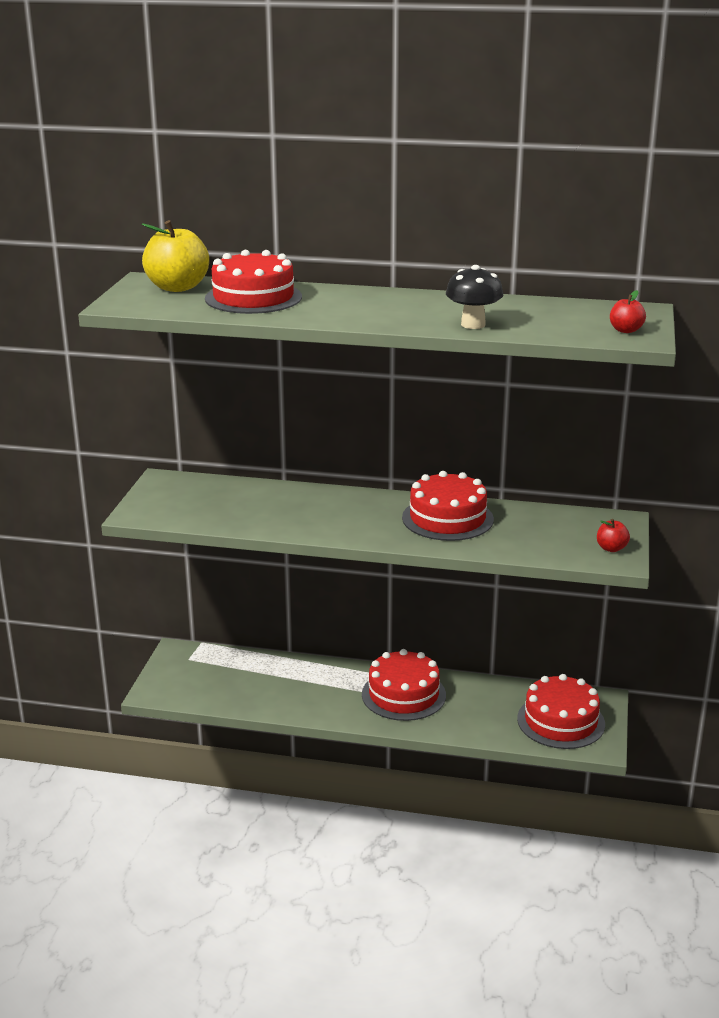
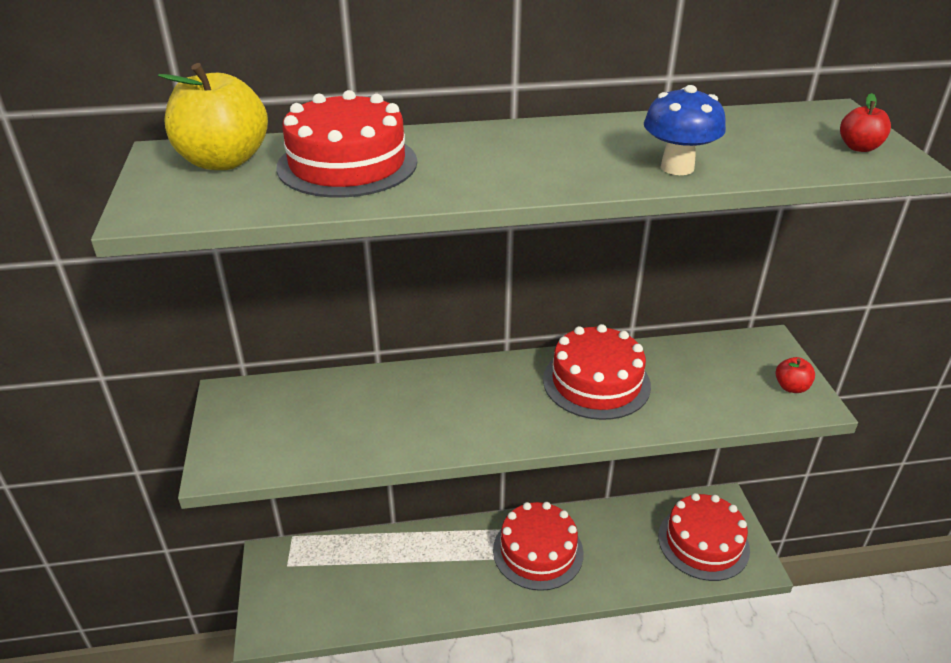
camera: 20 degrees left, 10 degrees up
(473, 325) = (677, 167): black mushroom -> blue mushroom

